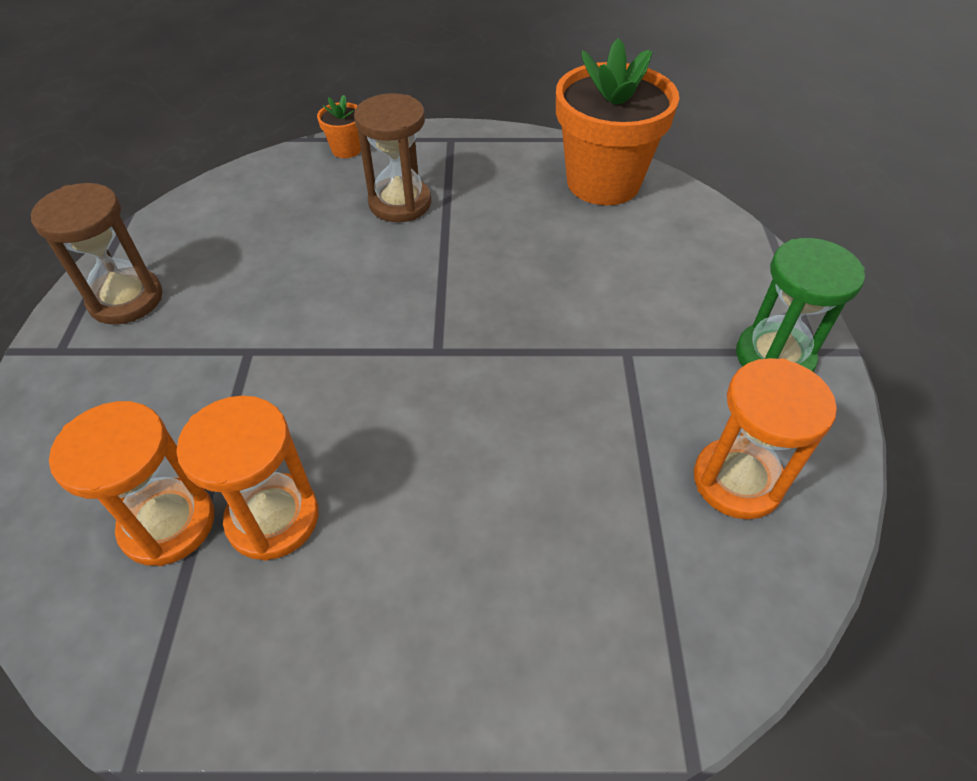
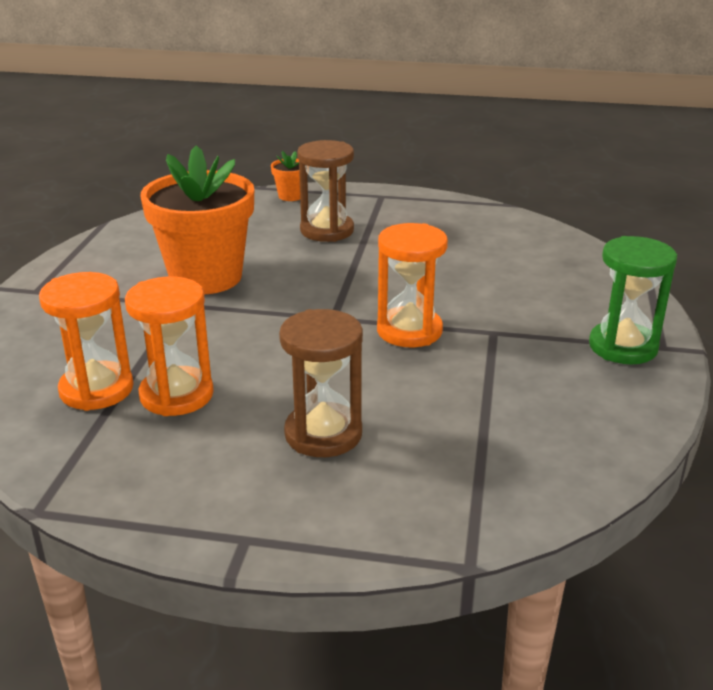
camera: 10 degrees right, 20 degrees down
(126, 299) = (92, 267): brown hourglass -> brown hourglass (323, 434)
(603, 182) = (507, 231): orange flower pot -> orange flower pot (206, 277)
(737, 481) = (563, 414): orange hourglass -> orange hourglass (409, 331)

